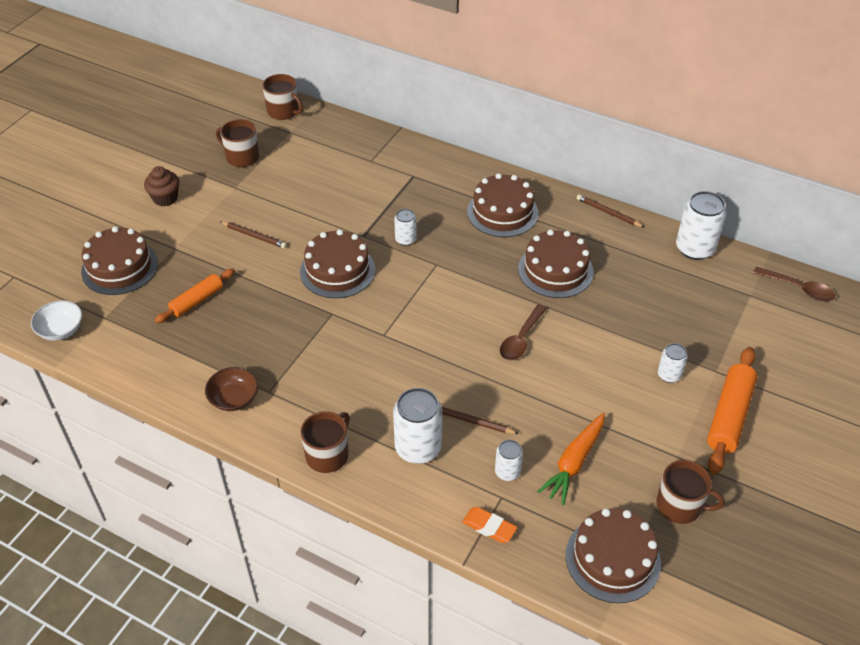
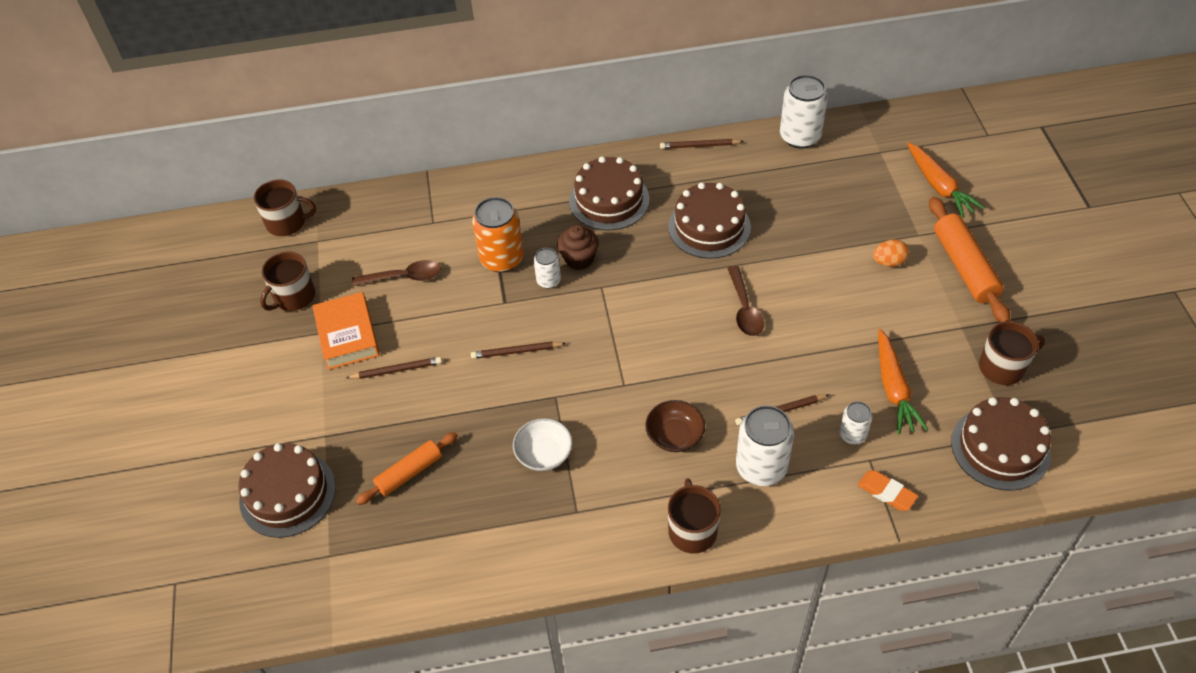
camera: 35 degrees left, 5 degrees up
(61, 330) = (296, 601): white bowl -> white bowl (544, 454)
(165, 198) = (257, 390): brown cupcake -> brown cupcake (579, 259)
(197, 301) = (409, 473): orange rolling pin -> orange rolling pin turned 45 degrees clockwise
(234, 398) = (551, 541): brown bowl -> brown bowl (675, 435)
(241, 157) = (294, 297): brown mug -> brown mug turned 45 degrees counterclockwise
(248, 198) = (348, 335): none -> orange book
(337, 270) = (516, 351): brown cake -> brown pencil
(390, 208) = (502, 259): none -> orange can
(489, 527) = (886, 493): orange eraser -> orange eraser turned 45 degrees clockwise
(669, 375) = (888, 262): white can -> orange egg
(773, 347) = (939, 186): none -> orange carrot
(798, 288) = (909, 123): brown spoon -> brown spoon (404, 277)

